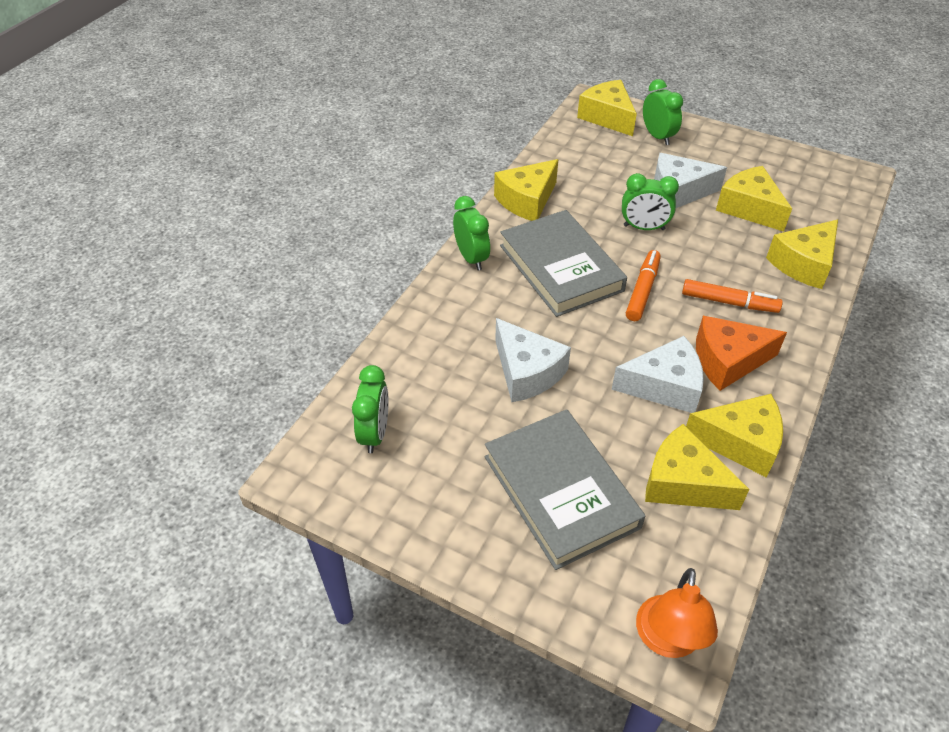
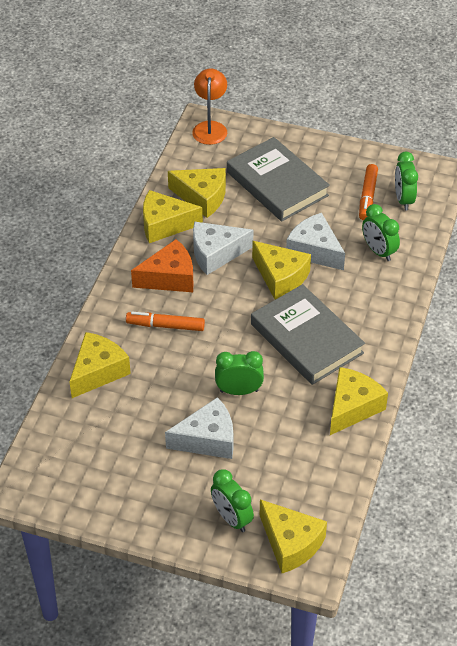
camera: 170 degrees right, 0 degrees up
(471, 258) = (384, 338): green clock -> green clock (378, 251)
(642, 290) = (236, 327): orange marker -> orange marker (367, 196)
(749, 208) = (139, 428): yellow cheese -> yellow cheese (280, 277)

